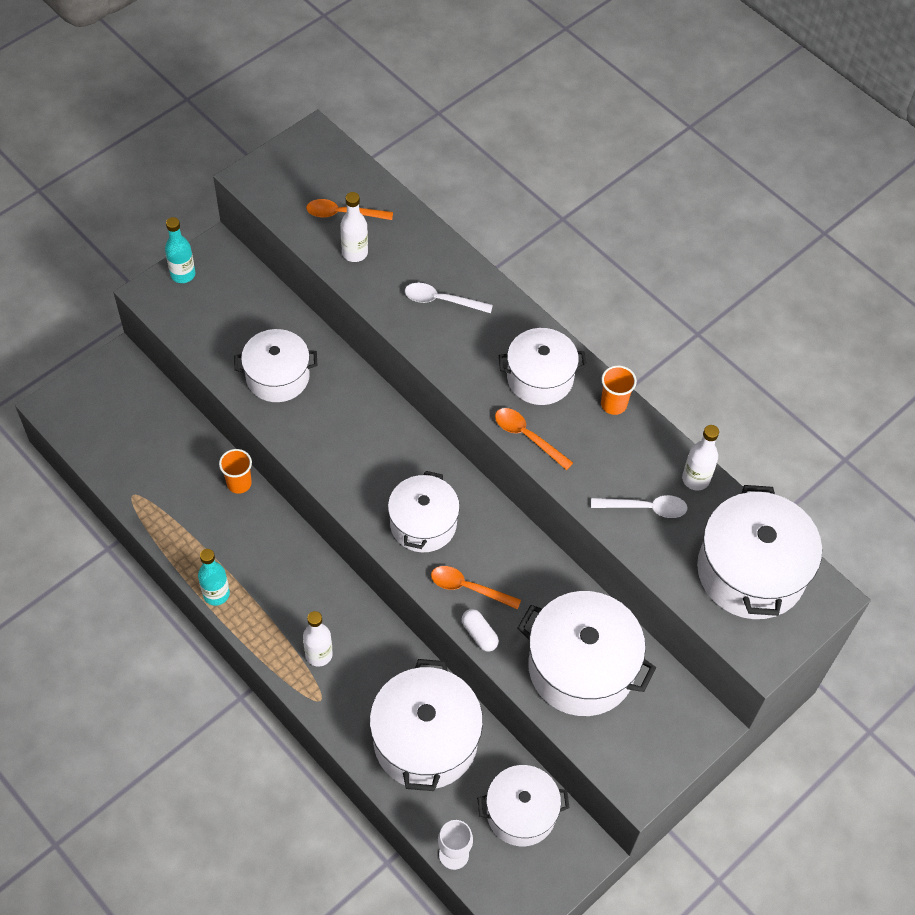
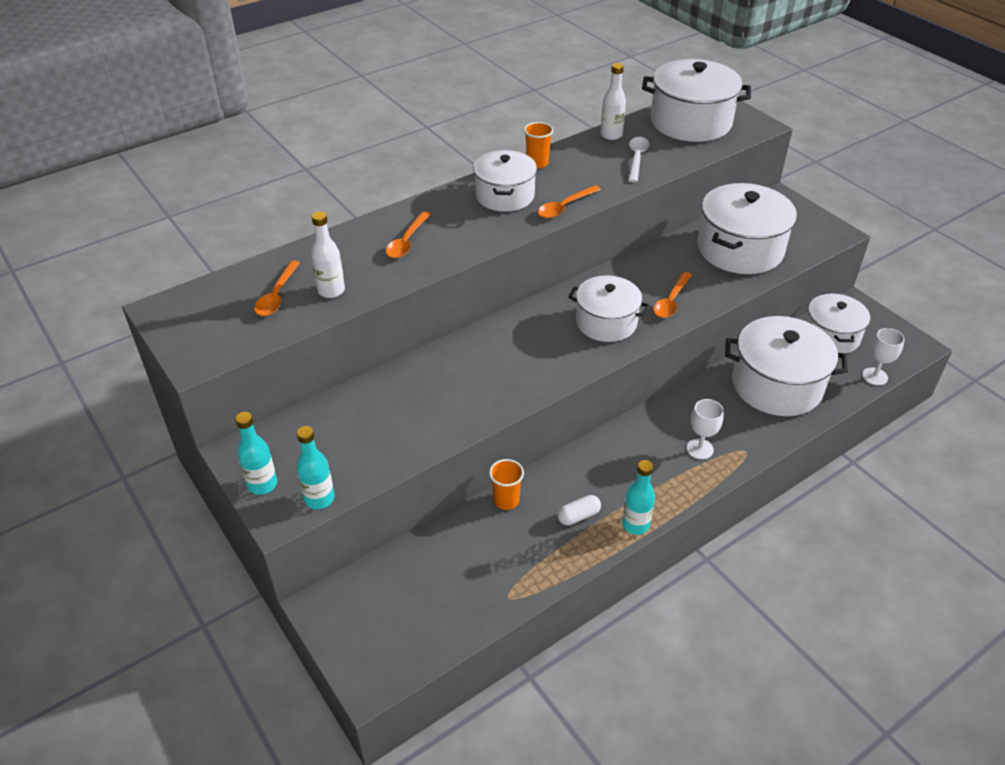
camera: 80 degrees left, 15 degrees down
(169, 316) = (319, 499): none -> turquoise bottle
(277, 376) = (424, 410): white pot -> none
(319, 654) = (700, 449): white bottle -> white goblet
(441, 300) = (407, 241): white spoon -> orange spoon
(479, 634) = (715, 299): white capsule -> white capsule (578, 516)

